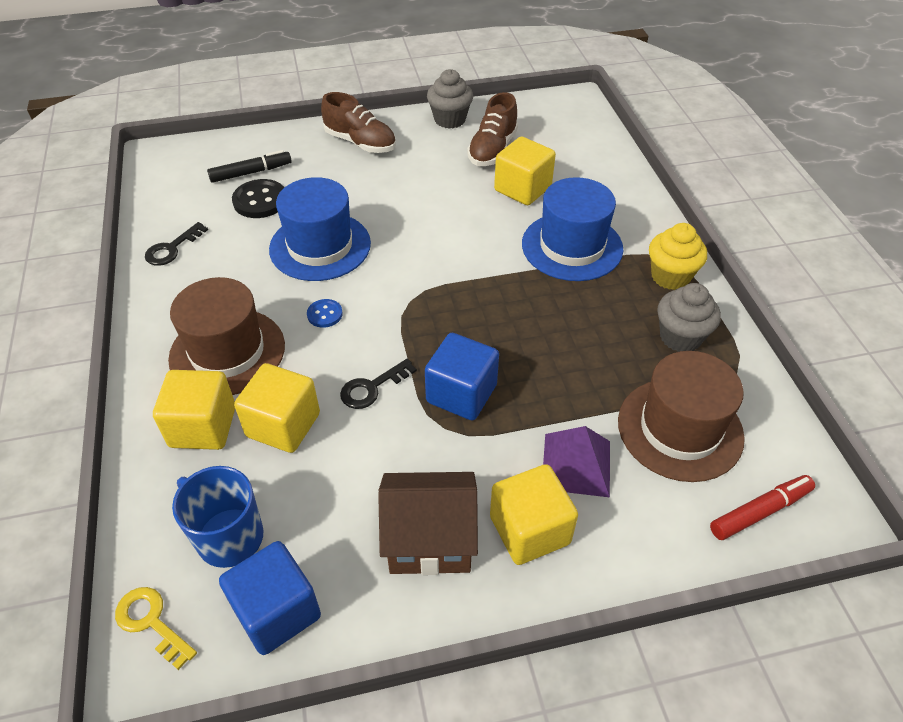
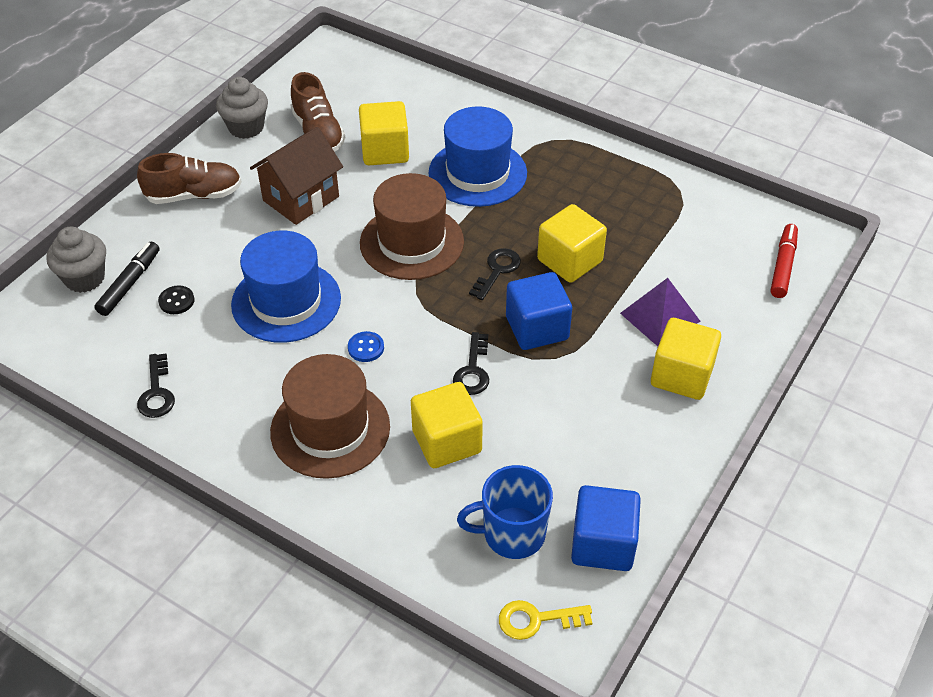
camera: 45 degrees left, 0 degrees up
(203, 427) = (391, 489): yellow cube -> yellow cube (569, 261)
(260, 201) = (176, 301): black button -> black button, size x0.57
(430, 540) = (635, 429): brown house -> brown house (301, 198)
(490, 328) = (497, 271): none -> black key
(670, 276) = (568, 152): yellow cupcake -> none
(680, 337) = (623, 190): grey cupcake -> grey cupcake (85, 278)
(680, 429) = (690, 250): brown hat -> brown hat (411, 242)

